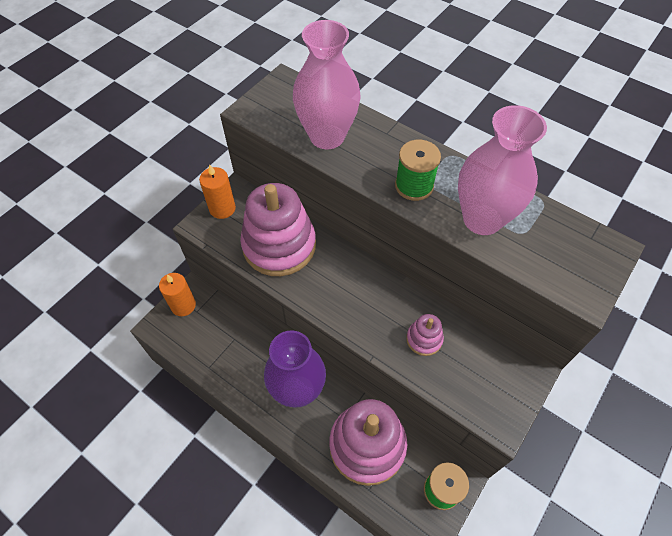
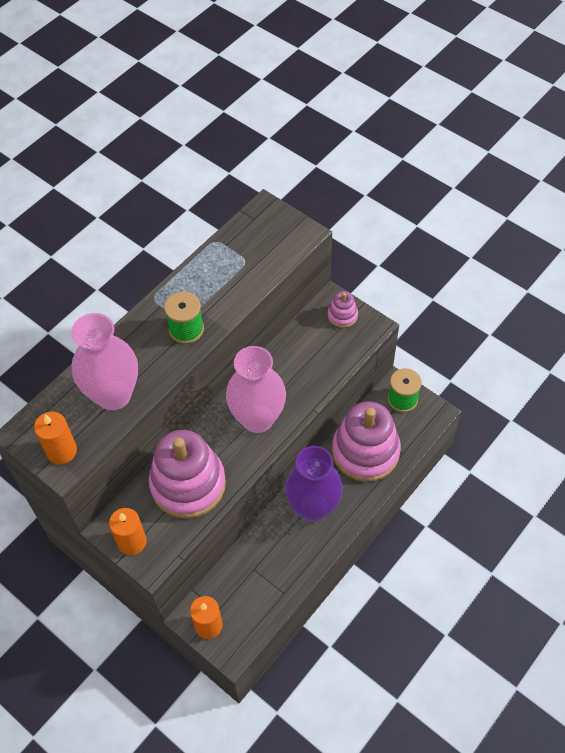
camera: 85 degrees left, 0 degrees up
(265, 108) = (61, 451): none -> orange candle
(424, 339) = (299, 369): pink stacking toy -> pink stacking toy (342, 315)
(482, 219) = (228, 285): pink vase -> pink vase (257, 418)

